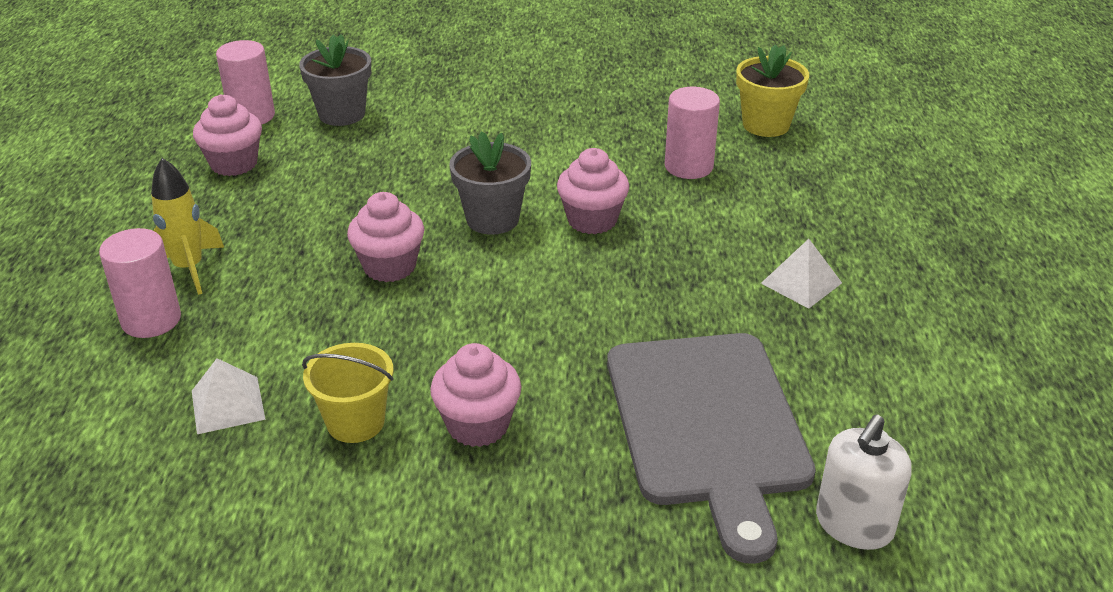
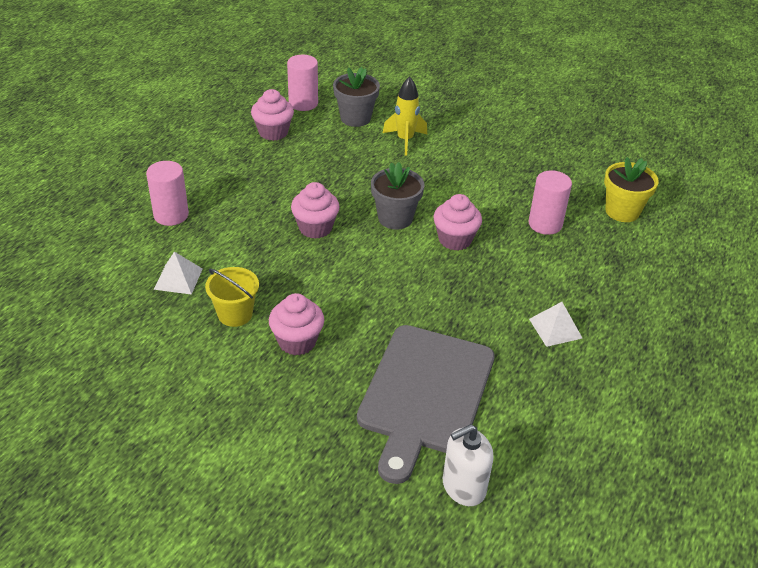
camera: 25 degrees right, 5 degrees up
(189, 269) = (208, 191): yellow rocket -> yellow rocket (405, 140)

